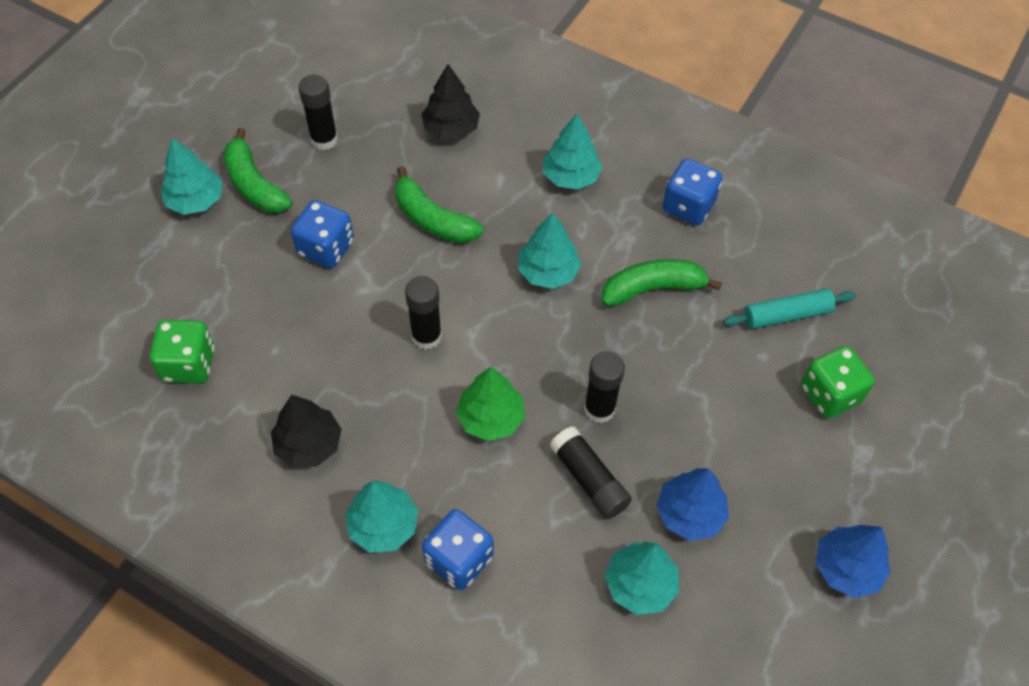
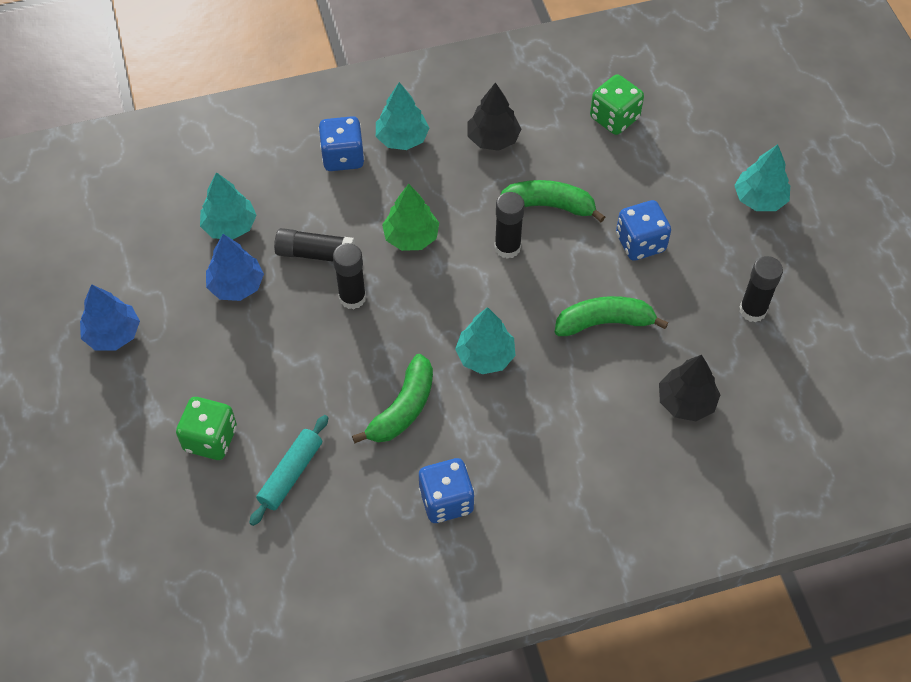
camera: 135 degrees right, 0 degrees up
(254, 184) = (744, 240): green banana -> green banana (549, 206)
(571, 176) = (556, 444): turquoise tree -> none

